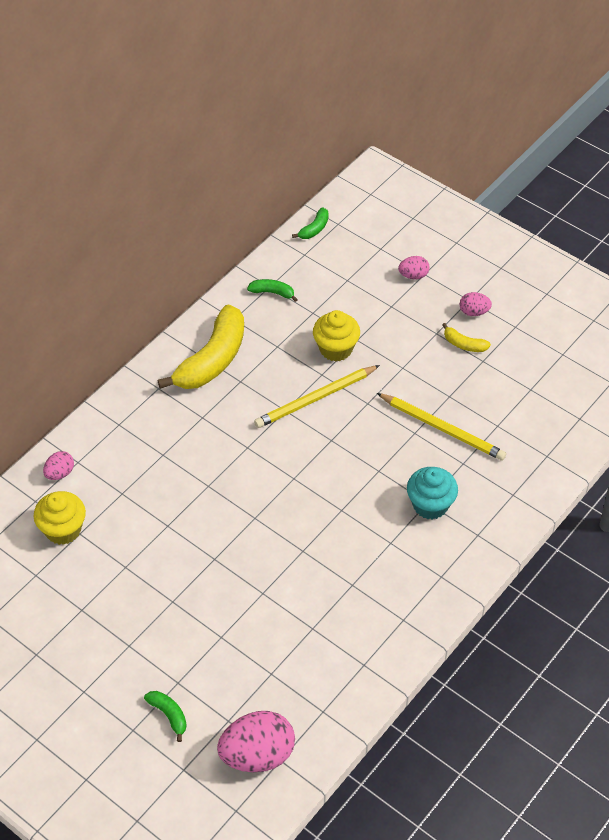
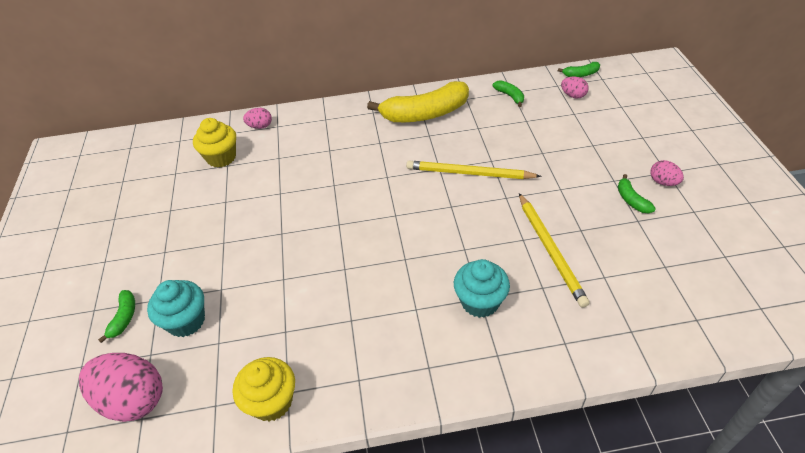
camera: 45 degrees right, 5 degrees down
(224, 678) = (186, 321): none -> turquoise cupcake
(336, 349) = (519, 150): yellow cupcake -> yellow cupcake (271, 401)
(413, 275) = (632, 134): pink egg -> pink egg (573, 95)
(464, 344) = (631, 200): yellow banana -> green banana

